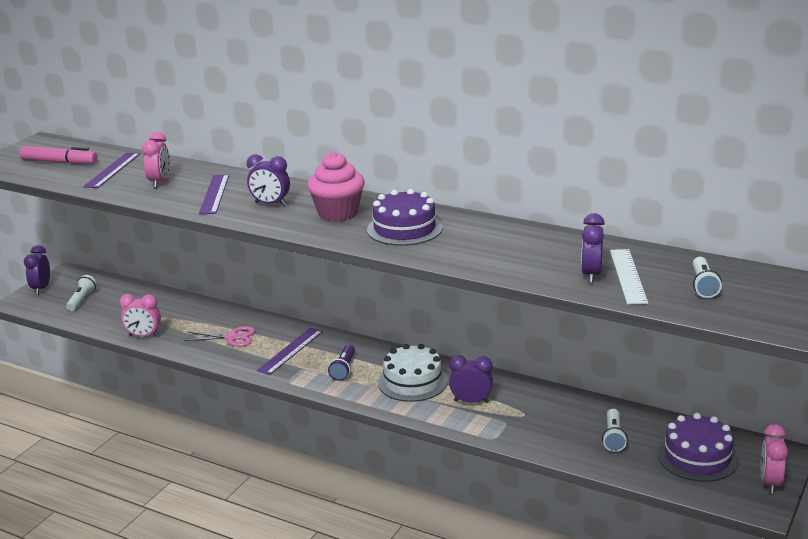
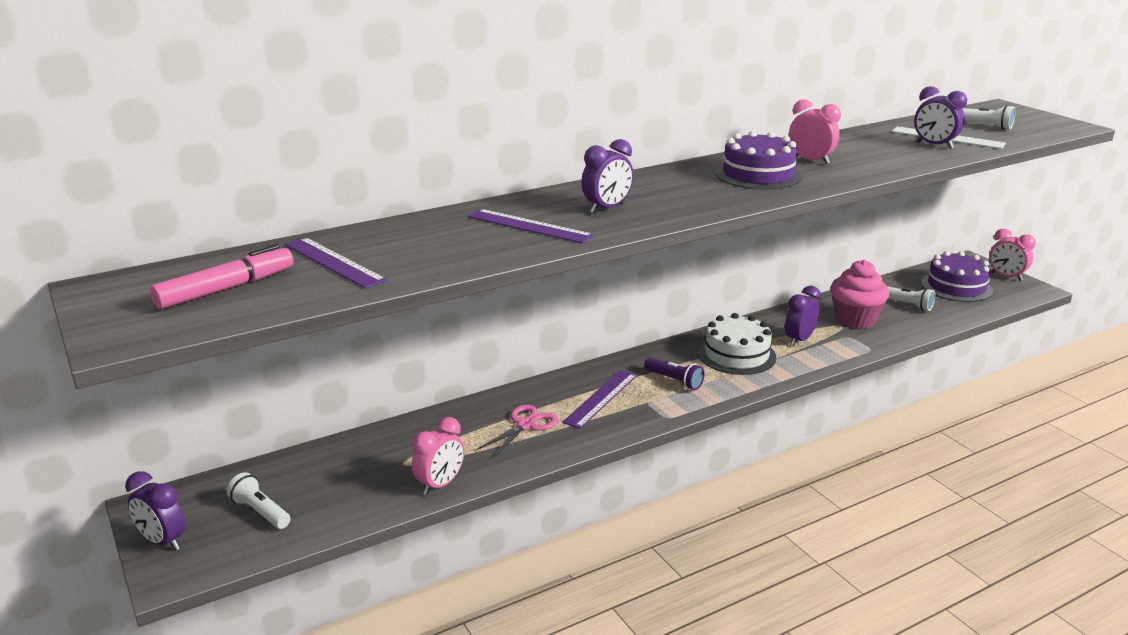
camera: 60 degrees left, 0 degrees up
(160, 182) = (436, 245): pink clock -> pink clock (810, 161)
(291, 351) = (601, 398): purple ruler -> purple ruler turned 60 degrees clockwise
(338, 213) = (679, 189): pink cupcake -> pink cupcake (855, 319)

